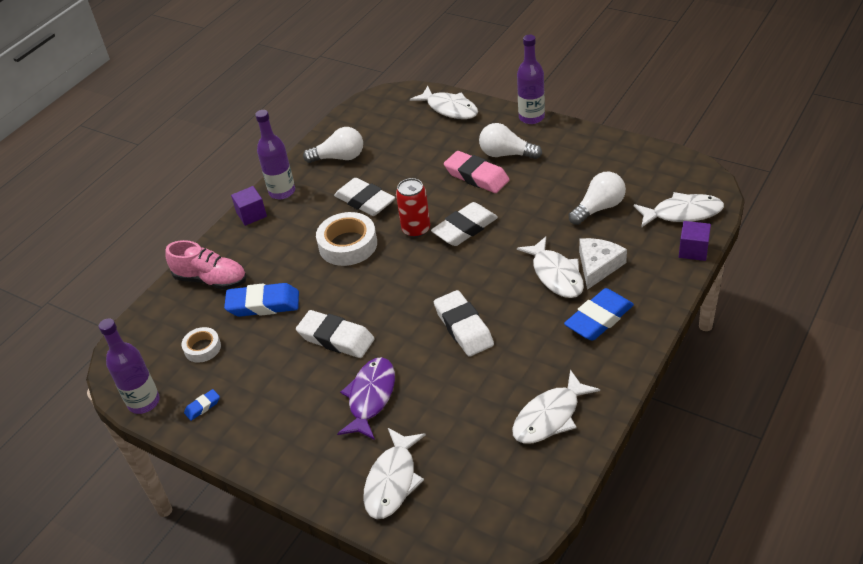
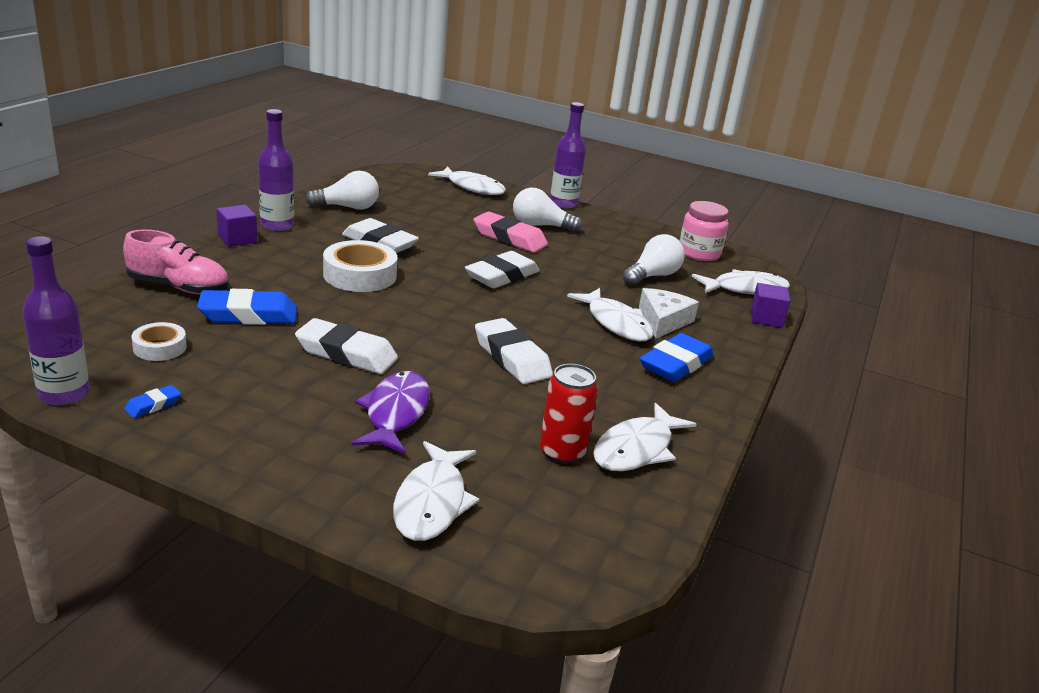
camera: 15 degrees left, 15 degrees down
(416, 229) = (443, 271): red can -> red can (562, 452)
(649, 169) = (699, 253): none -> pink jar

